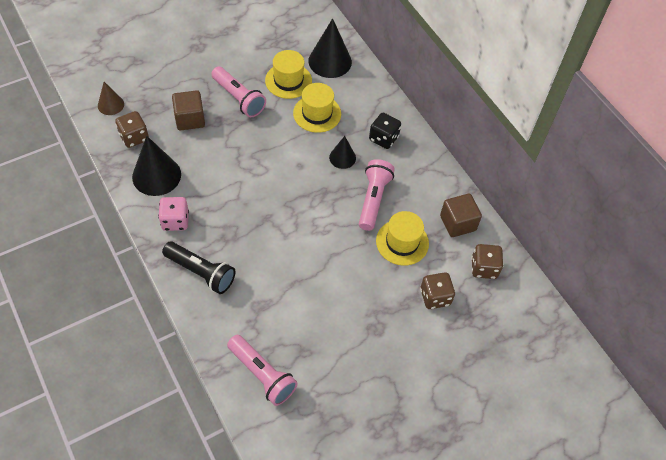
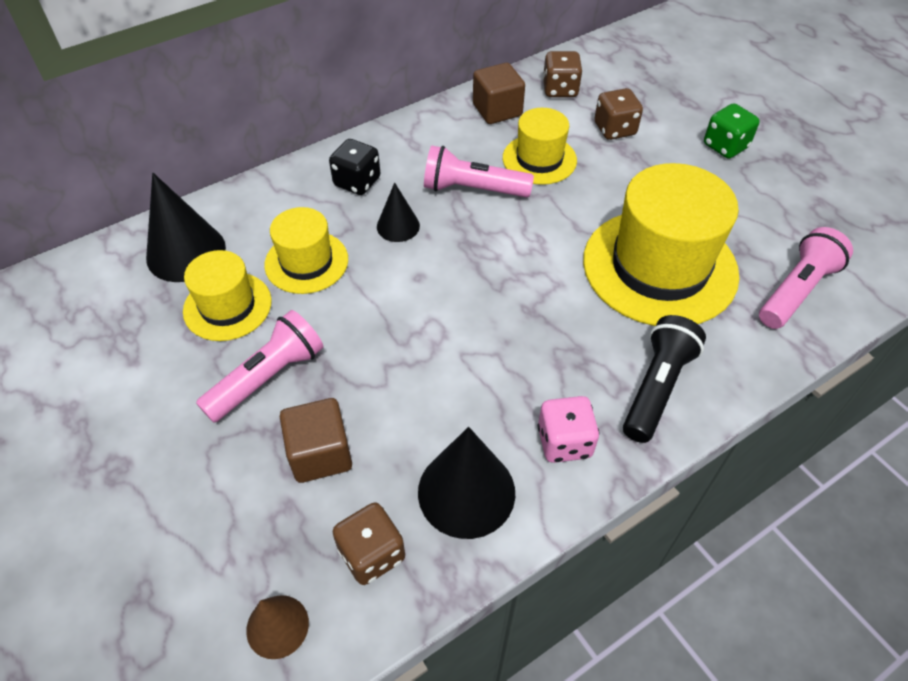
camera: 90 degrees left, 5 degrees down
(292, 295) = (659, 267): none -> yellow hat
(413, 372) = (725, 146): none -> green dice

